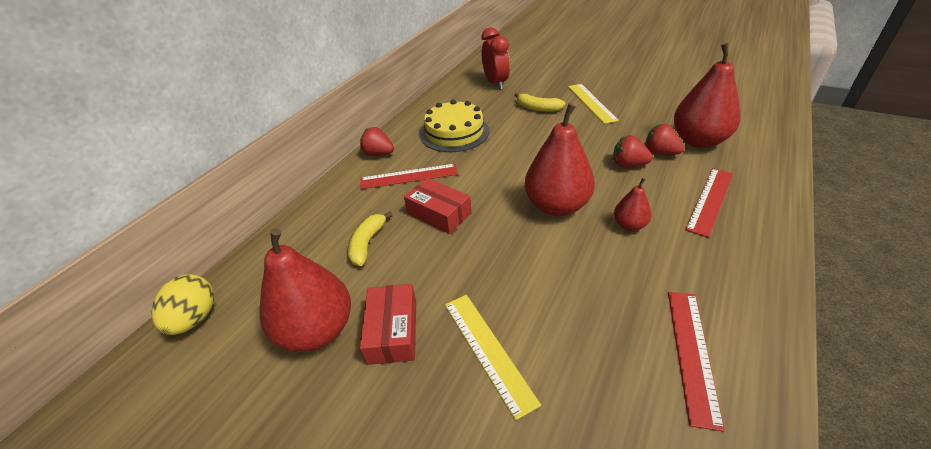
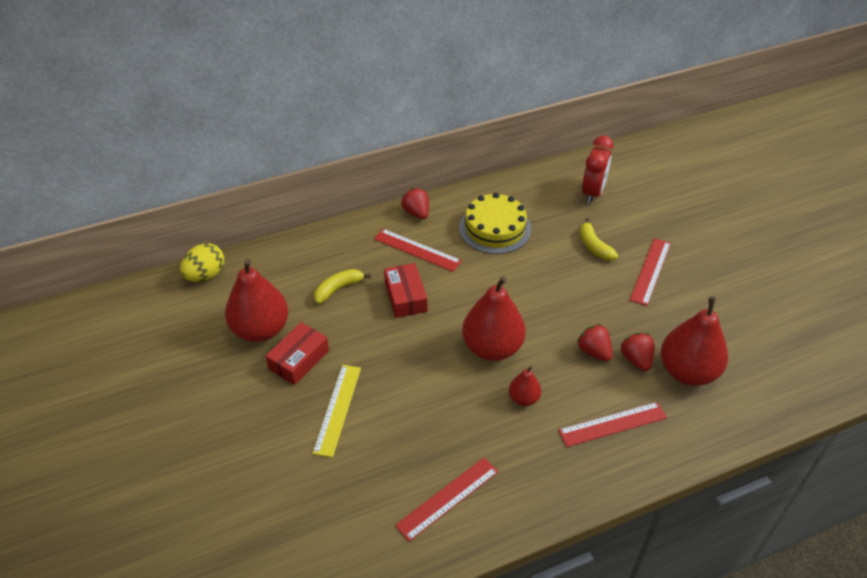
camera: 35 degrees right, 5 degrees up
(591, 103) = (650, 271): yellow ruler -> red ruler

